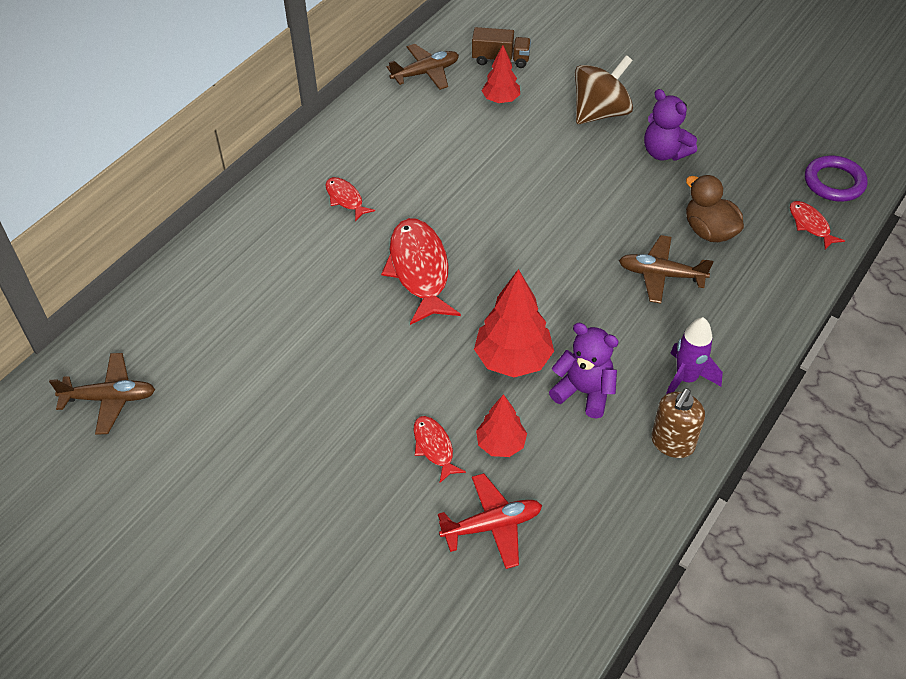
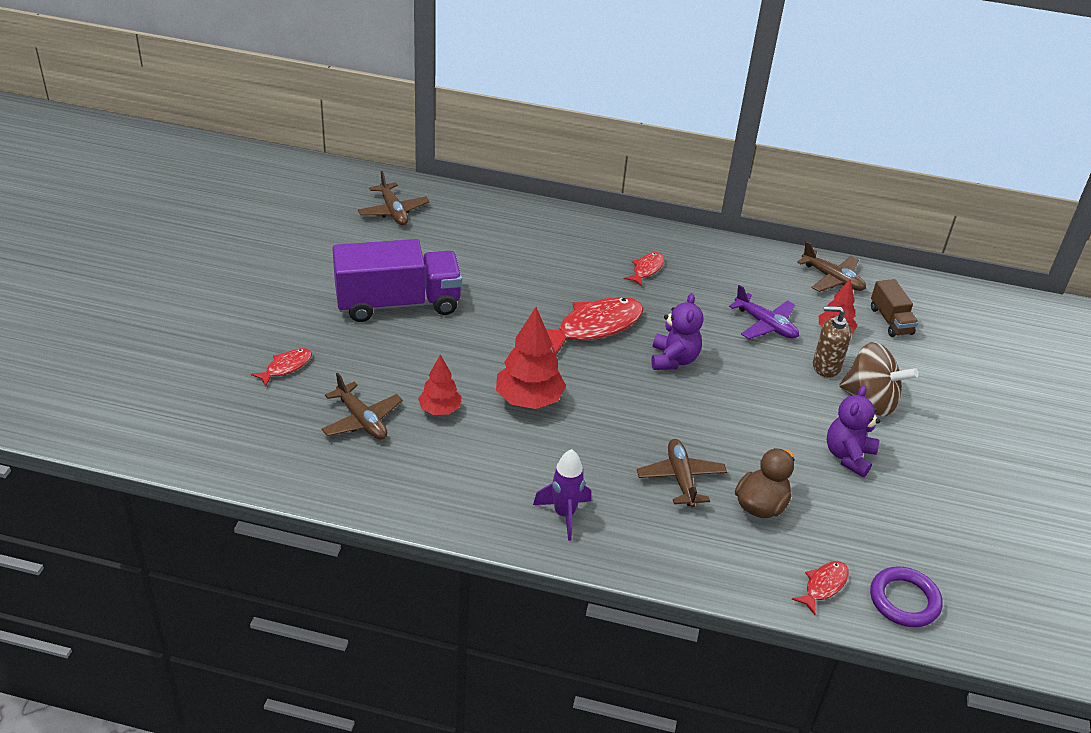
camera: 65 degrees right, 10 degrees down
(298, 439) = (398, 303): none -> purple truck
(434, 447) = (420, 374): red fish -> red fish (286, 367)
(471, 142) = (765, 325): none -> purple plane
(492, 525) = (362, 420): red plane -> brown plane
(584, 392) = (516, 449): purple teddy bear -> purple teddy bear (673, 359)
(672, 443) = (488, 515): brown soap dispenser -> brown soap dispenser (826, 366)

